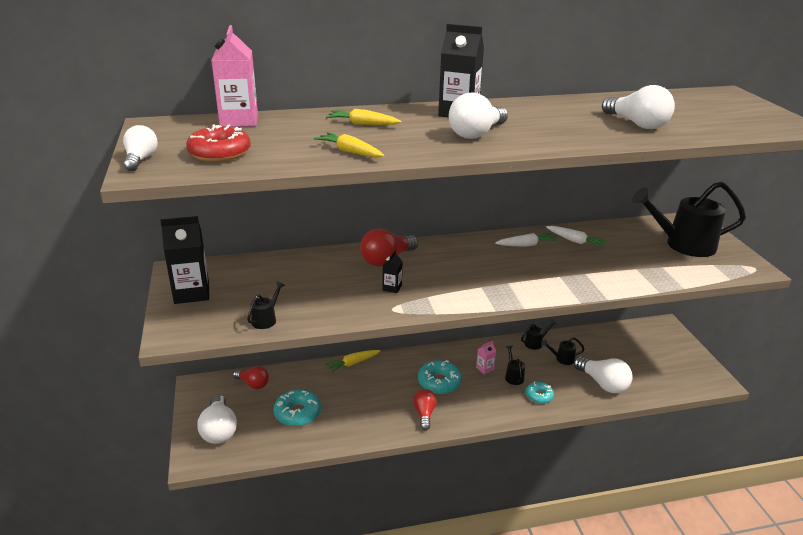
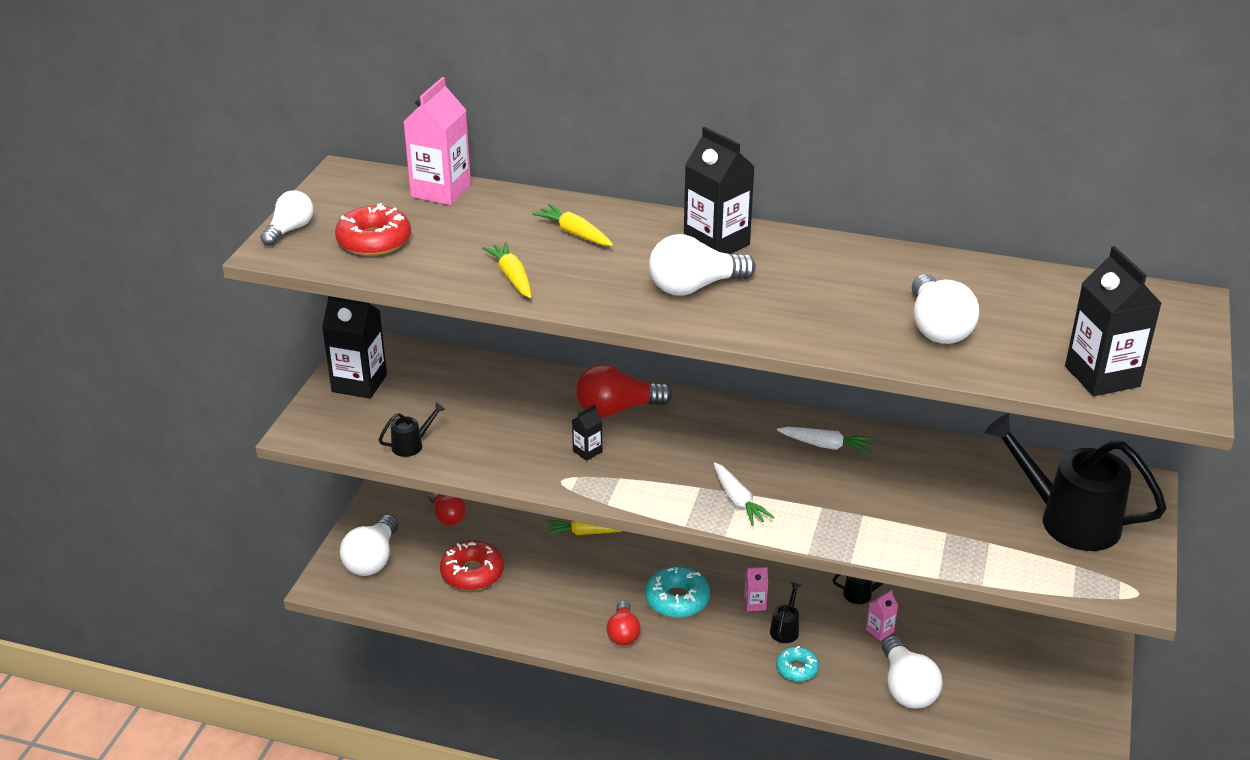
camera: 30 degrees right, 5 degrees up
(297, 413) = (472, 573): turquoise donut -> red donut
(424, 414) = (623, 633): red light bulb -> red light bulb turned 150 degrees clockwise
(562, 359) = (879, 631): black watering can -> pink carton
(575, 241) = (905, 461): white carrot -> white carrot (738, 501)
(747, 126) = (1102, 376): none -> black carton

